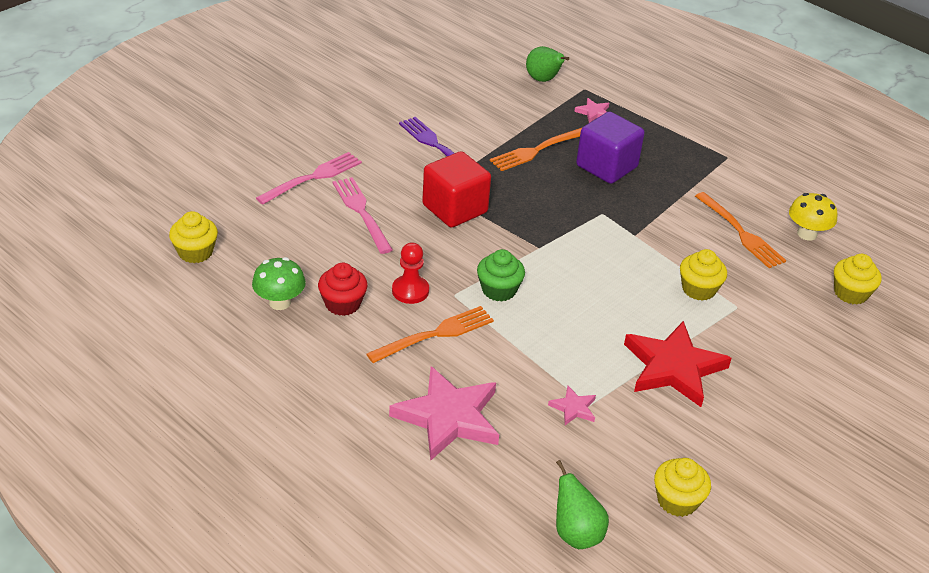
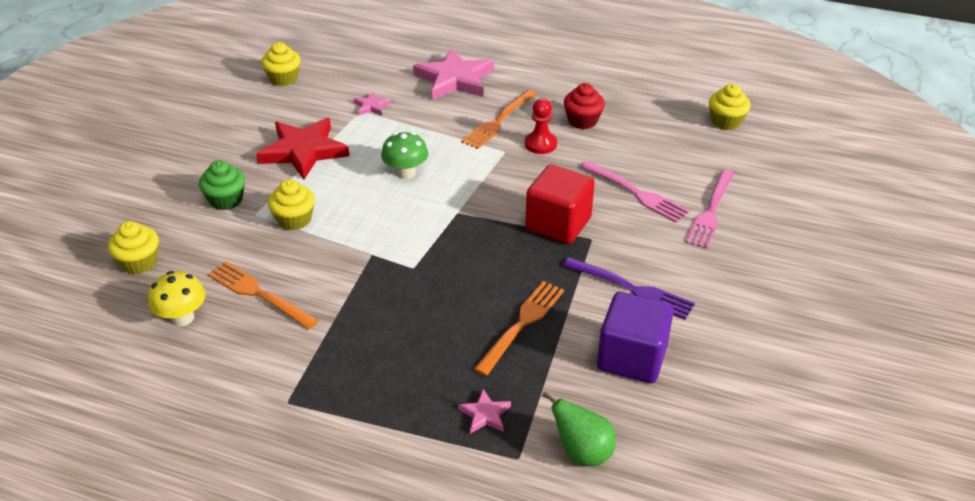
camera: 160 degrees right, 0 degrees up
(280, 302) = (627, 108): green mushroom -> green mushroom (406, 173)
(499, 290) = (471, 166): green cupcake -> green cupcake (226, 200)
(576, 533) = (343, 50): green pear -> none
(606, 166) = (432, 330): purple cube -> purple cube (632, 358)

